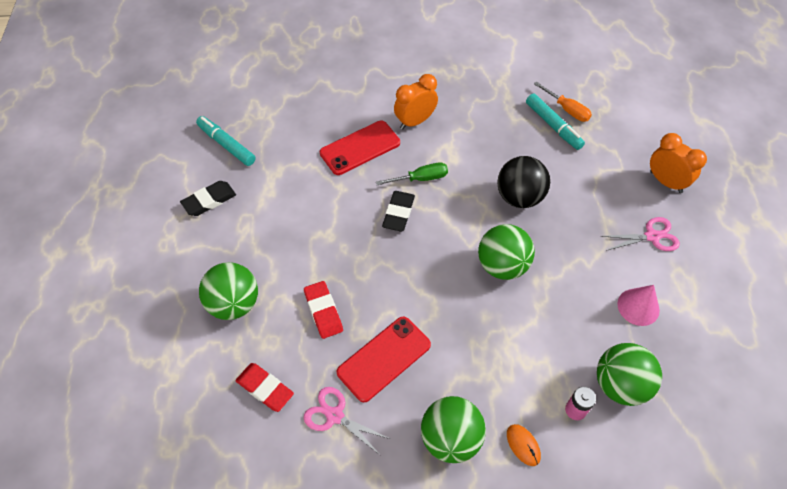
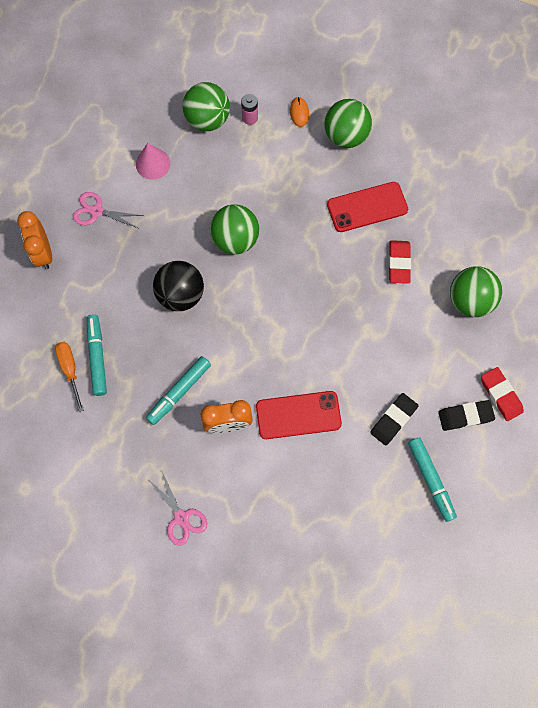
camera: 155 degrees left, 15 degrees up
(265, 388) = (465, 222): red eraser -> red eraser (500, 395)
(334, 416) = (420, 183): pink scissors -> pink scissors (181, 518)
(398, 213) = (296, 326): black eraser -> black eraser (393, 420)
(421, 178) = (258, 353): green screwdriver -> none
(469, 127) = (179, 392): none -> turquoise marker

